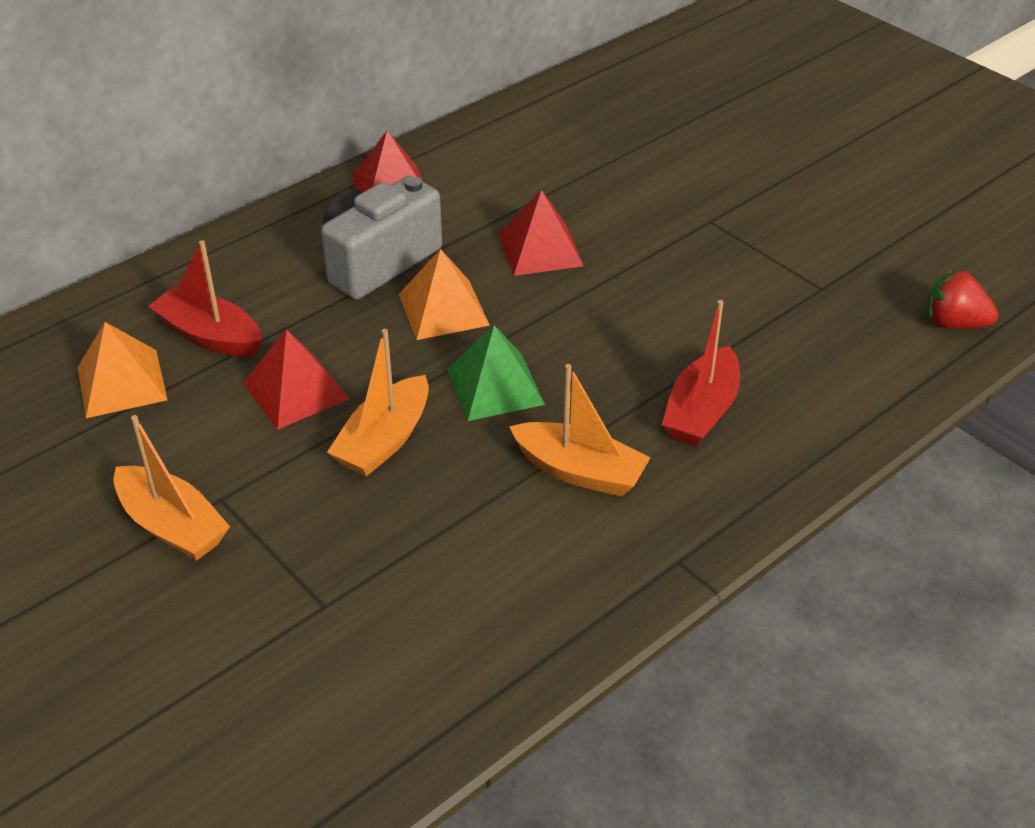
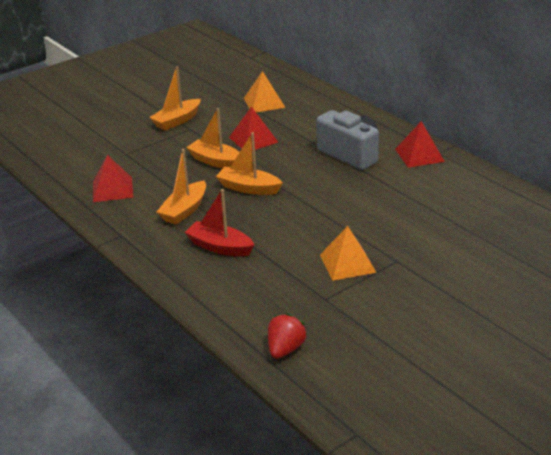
camera: 95 degrees right, 10 degrees down
(210, 335) = (294, 118): red boat -> none
(443, 309) = (310, 173): orange pyramid -> orange pyramid (347, 263)
(495, 386) = (248, 188): green pyramid -> orange boat
(540, 249) = (363, 200): red pyramid -> red pyramid (112, 189)

